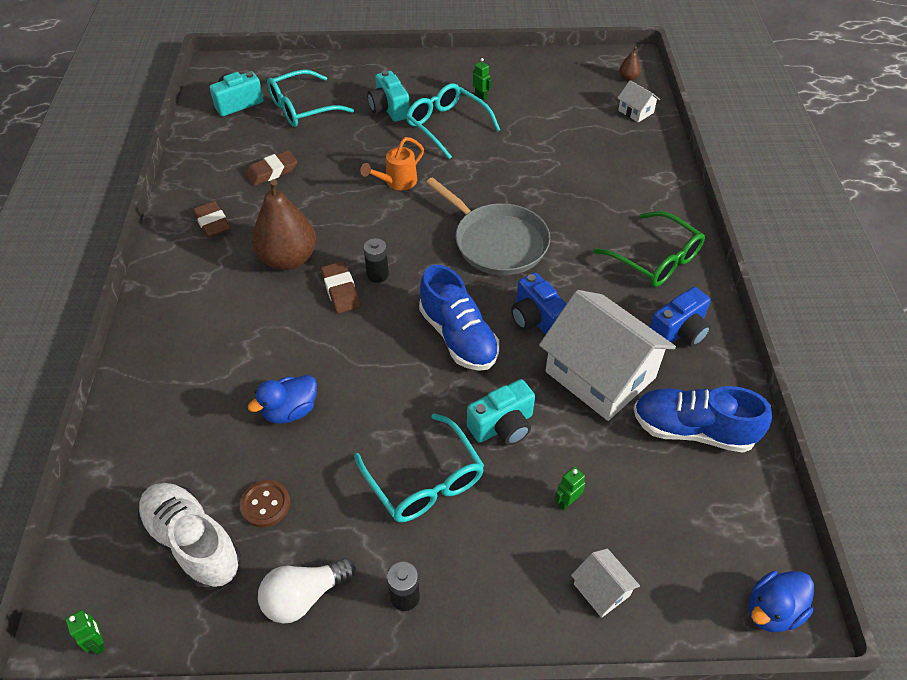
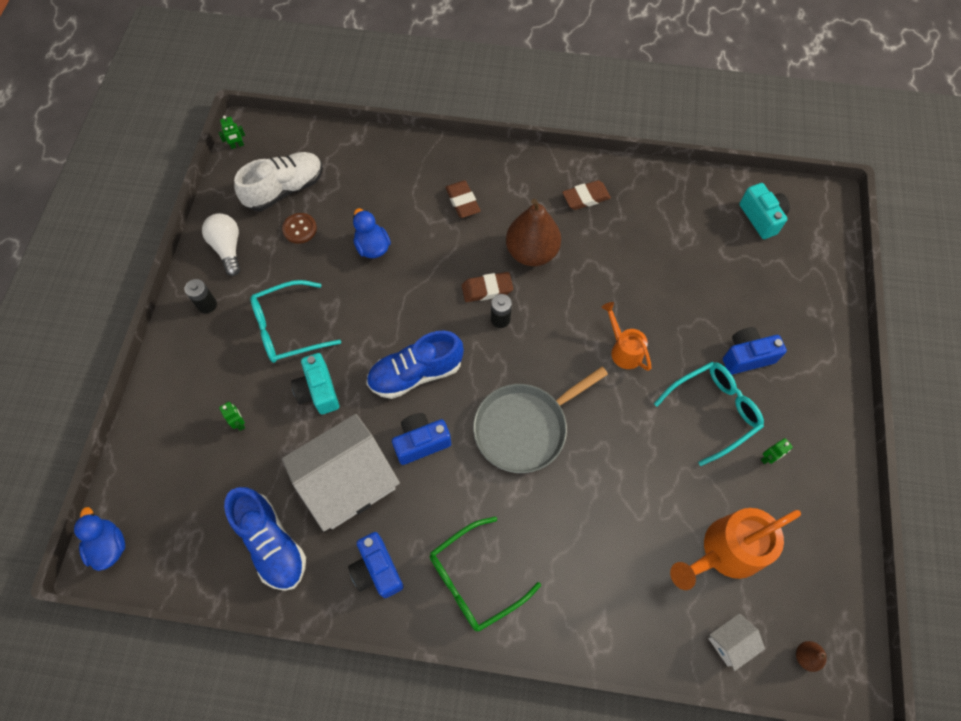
camera: 100 degrees right, 15 degrees up
(272, 172) = (650, 244): brown eraser -> brown eraser (462, 201)
(301, 108) = (751, 273): turquoise glasses -> none
(389, 109) = (746, 356): turquoise camera -> blue camera
(567, 116) = (725, 552): none -> orange watering can
(601, 589) = (167, 429): white house -> none
(692, 430) = (271, 543): blue shoe -> blue shoe turned 120 degrees clockwise

